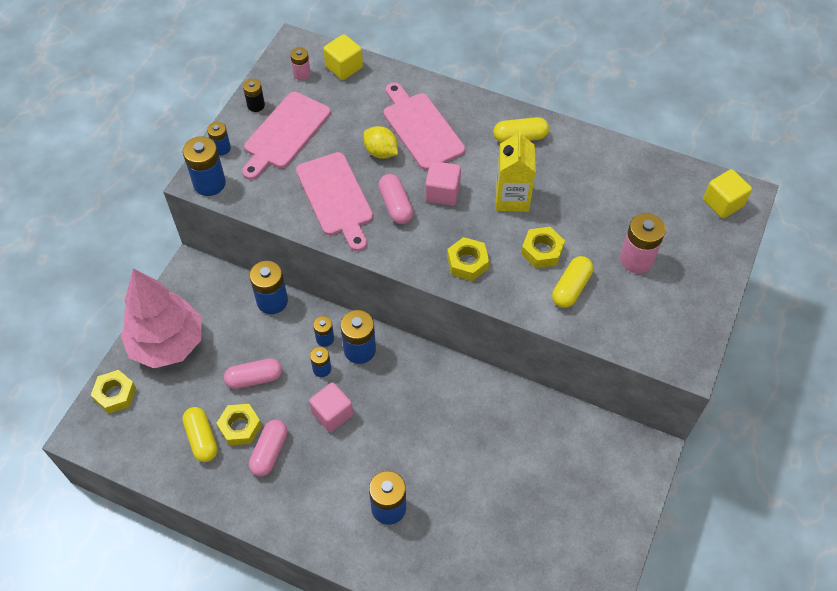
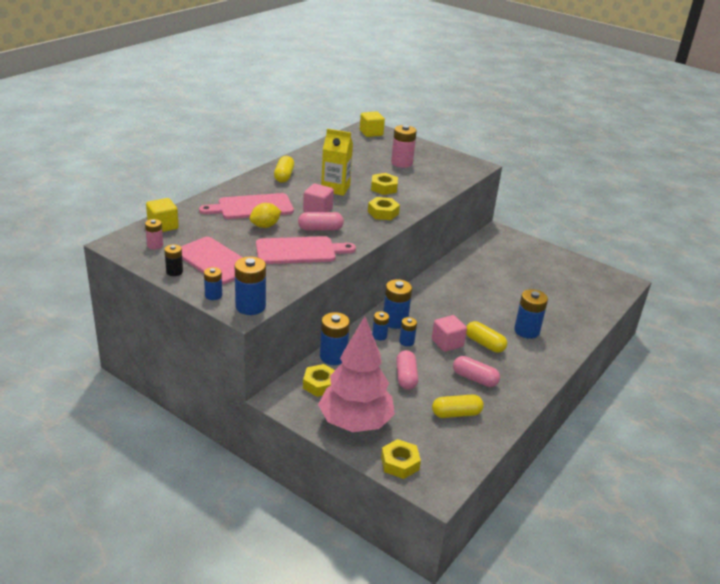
camera: 80 degrees left, 25 degrees down
(240, 427) = (449, 391): yellow nut -> yellow nut (320, 384)
(571, 288) = (416, 185): yellow capsule -> yellow capsule (484, 344)

